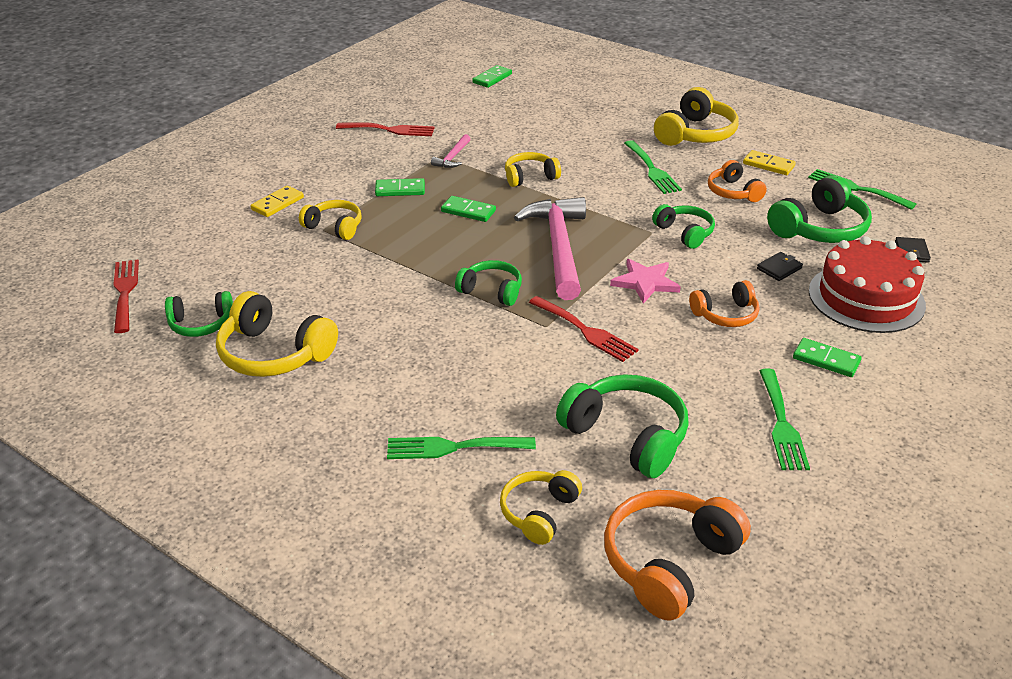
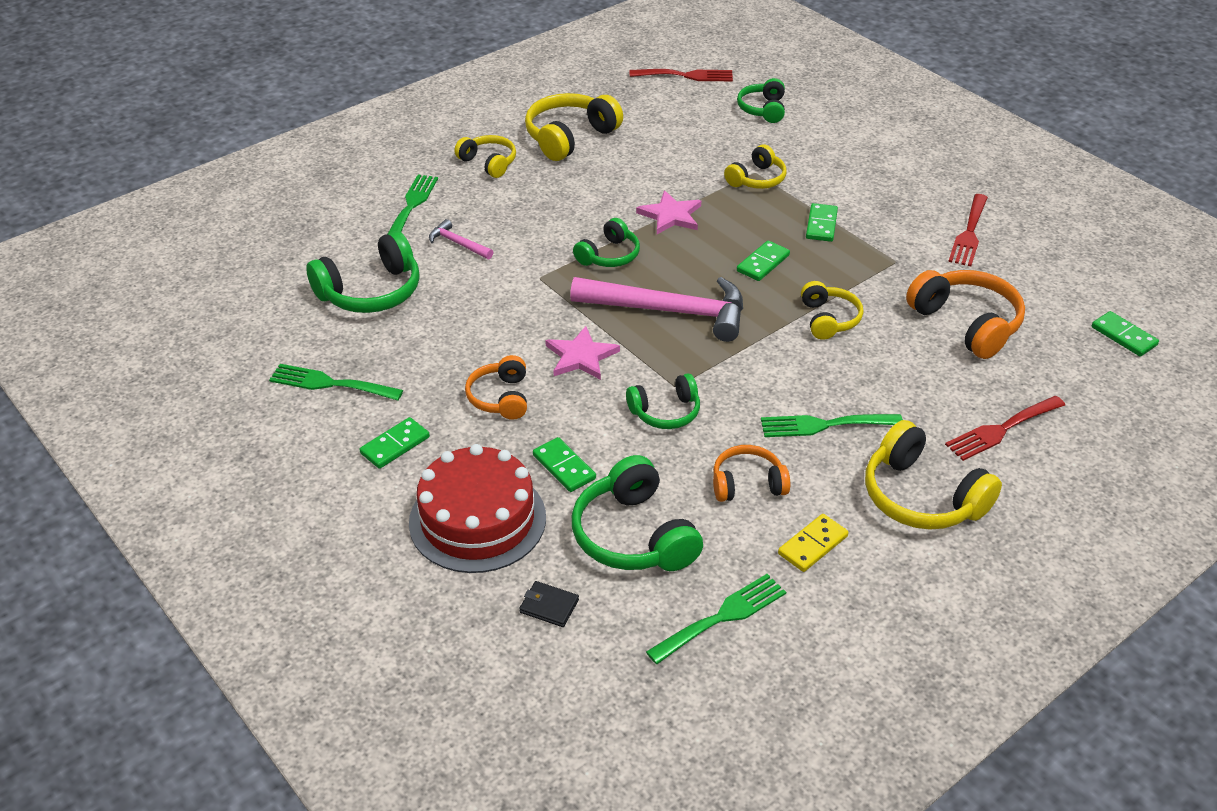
camera: 105 degrees right, 5 degrees up
(201, 324) = (626, 107): green headphones -> green headphones (763, 109)
(277, 203) = (812, 151): yellow domino -> none
(412, 266) = (671, 215): none -> pink star
(453, 157) = (890, 270): pink hammer -> pink hammer (458, 243)
(539, 513) = (321, 233): yellow headphones -> yellow headphones (488, 163)
(585, 331) = (520, 299): red fork -> red fork (1001, 429)
(669, 562) = (235, 281): orange headphones -> orange headphones (966, 323)
(779, 268) = (564, 467): black wallet -> green domino

